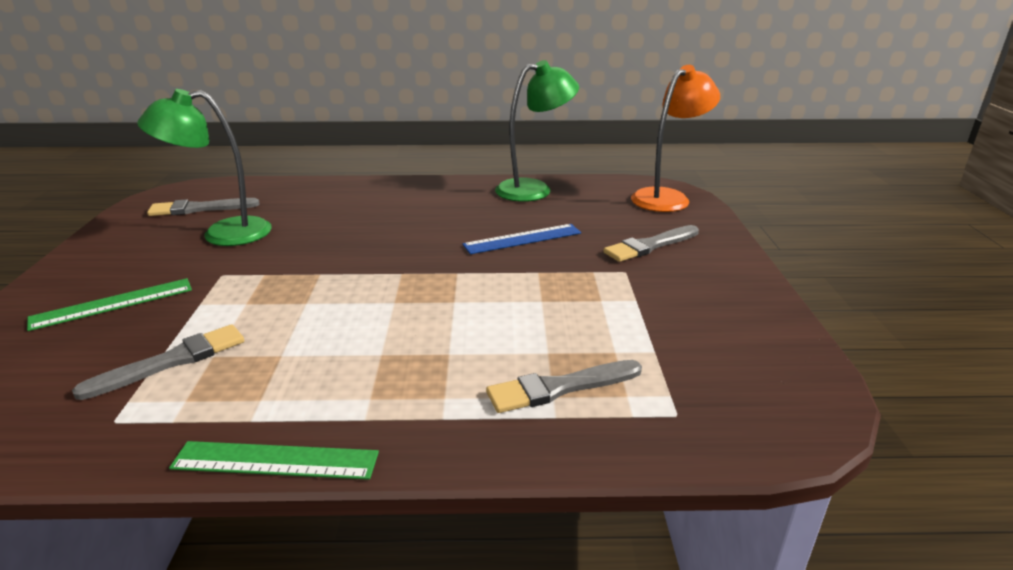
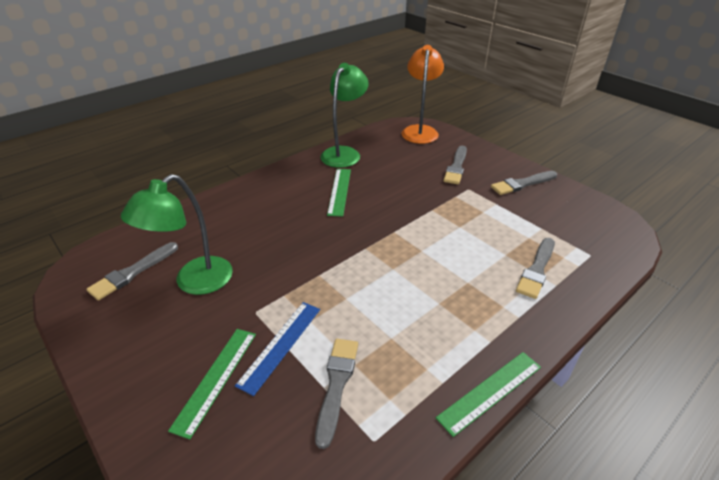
camera: 40 degrees left, 10 degrees up
(467, 218) = (339, 191): none -> green ruler
(522, 239) = (392, 192): blue ruler -> blue ruler (280, 345)
(717, 296) = (522, 184): none -> grey brush

